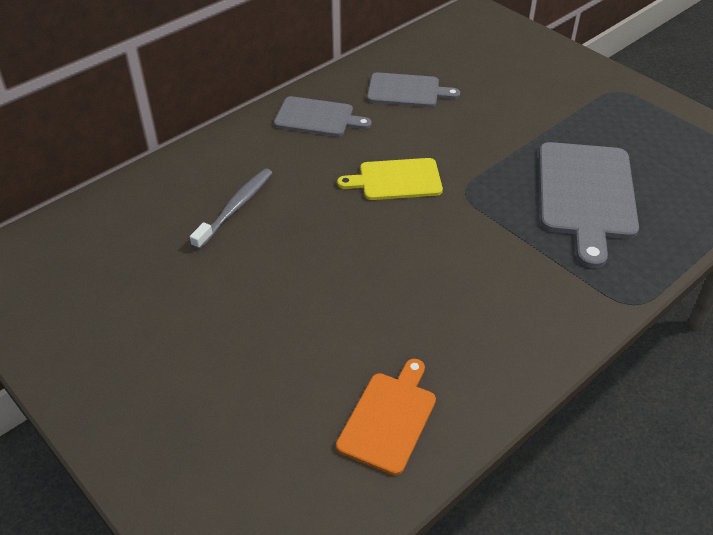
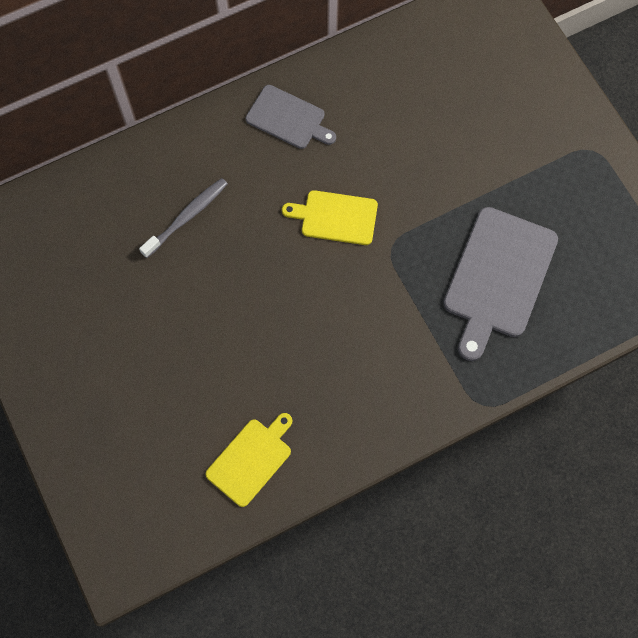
camera: 15 degrees right, 25 degrees up
(389, 418) = (251, 459): orange cutting board -> yellow cutting board
(407, 91) = (384, 101): grey cutting board -> none

